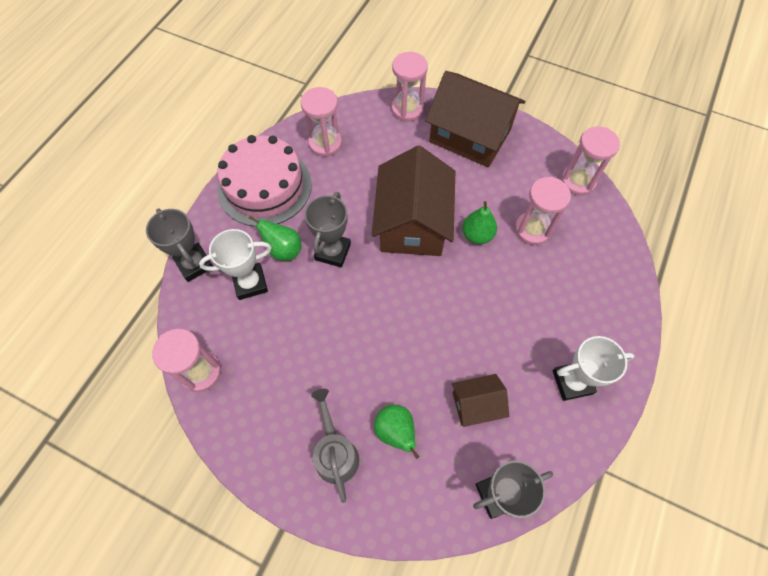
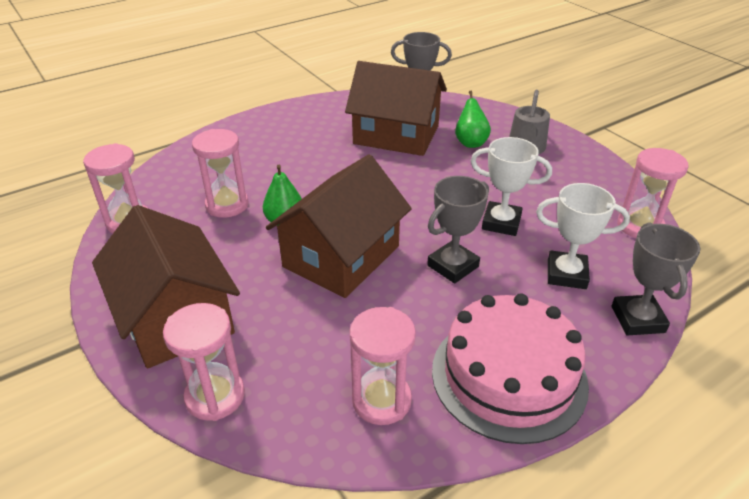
camera: 150 degrees left, 25 degrees down
(283, 250) = (512, 289): green pear -> none
(476, 404) = (396, 135): brown house -> brown house, size x2.02
(572, 382) = (313, 122): white trophy -> white trophy (501, 223)

